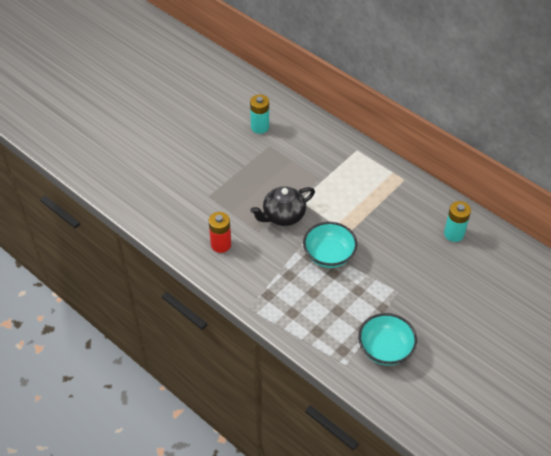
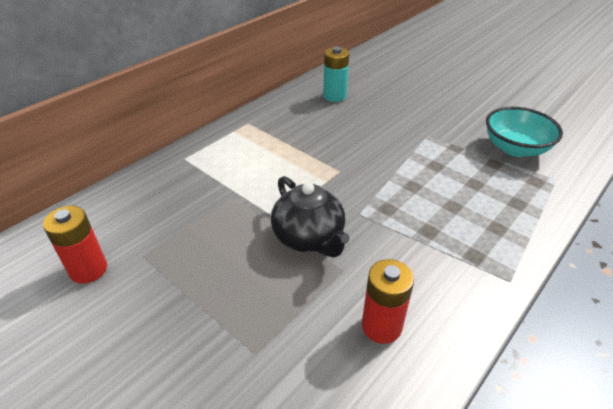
camera: 90 degrees left, 10 degrees down
(260, 127) = (88, 270): turquoise battery -> red battery
(329, 255) = (381, 189): turquoise bowl -> none

